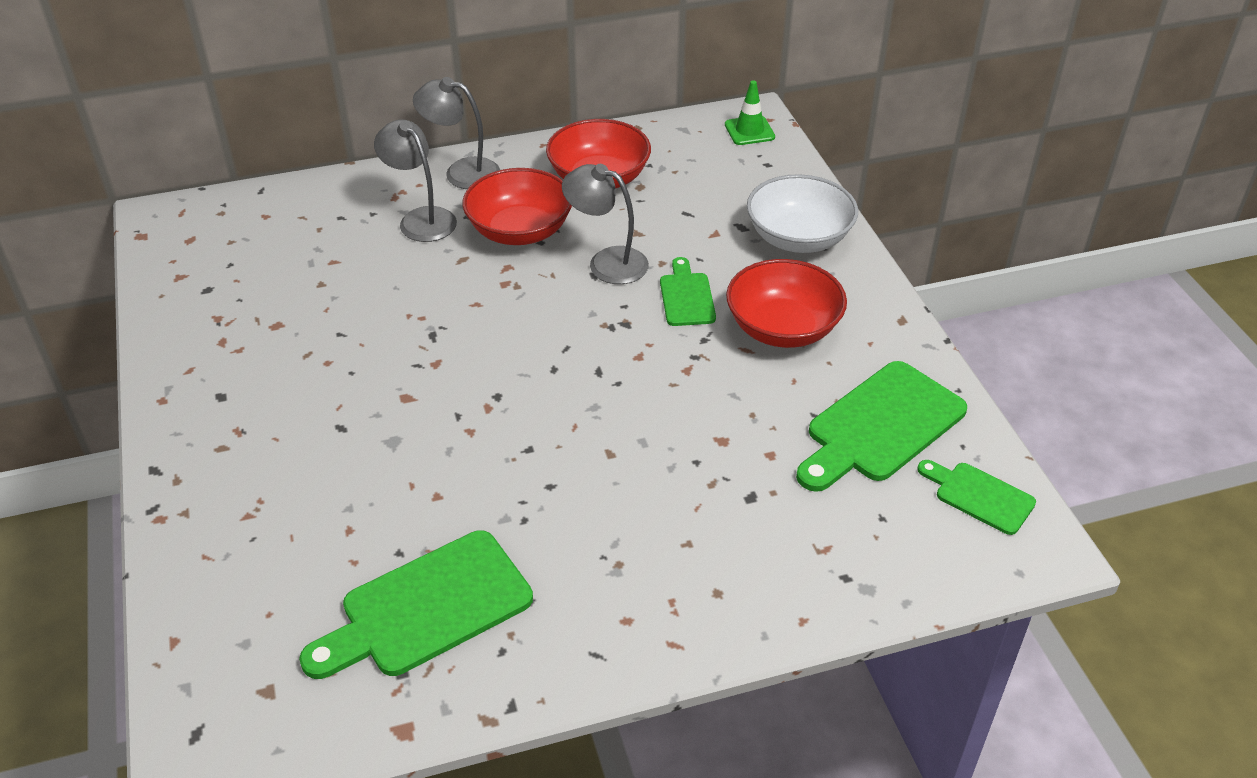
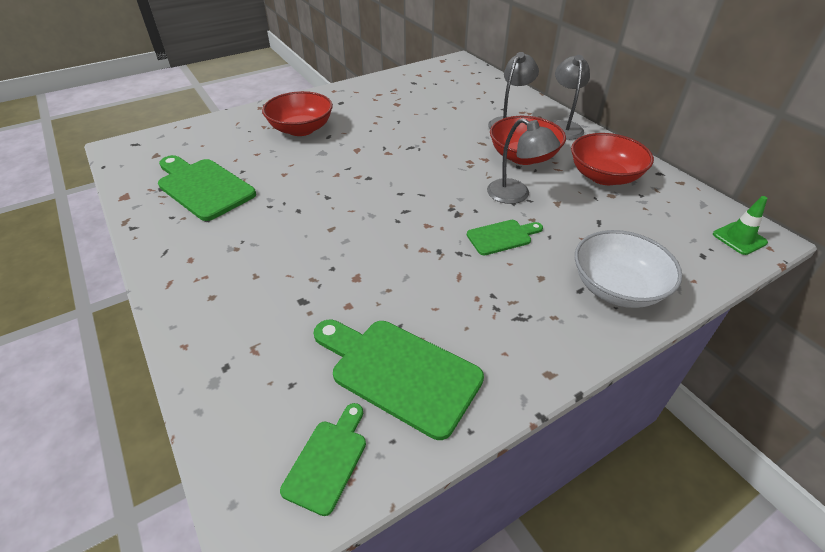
camera: 75 degrees right, 0 degrees up
(607, 262) = (516, 195): grey lamp -> grey lamp turned 120 degrees clockwise
(782, 328) = (494, 293): red bowl -> red bowl (301, 129)

